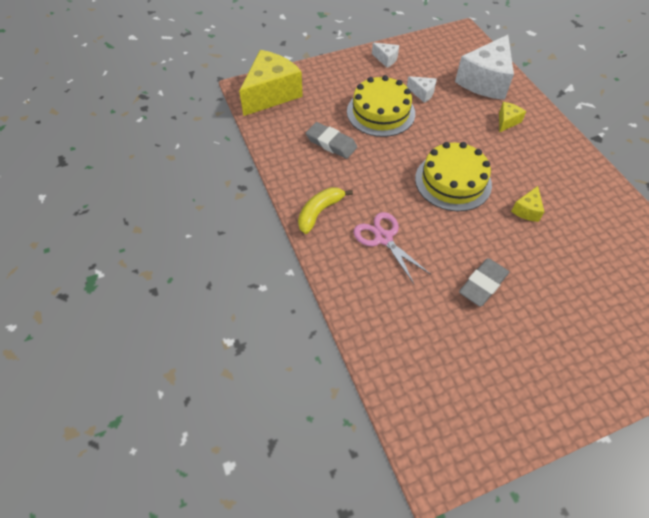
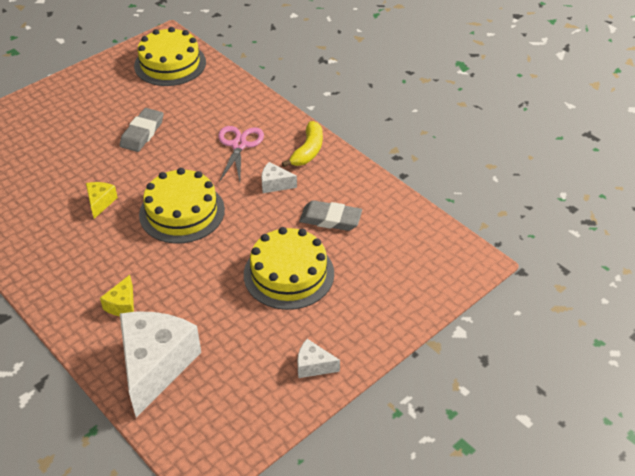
camera: 160 degrees right, 10 degrees down
(271, 94) = (438, 262): yellow cheese -> none
(383, 238) = (239, 145): pink scissors -> pink scissors turned 120 degrees counterclockwise
(422, 93) = (243, 318): white cheese -> white cheese (275, 184)
(437, 399) = (170, 64): none -> yellow cake

